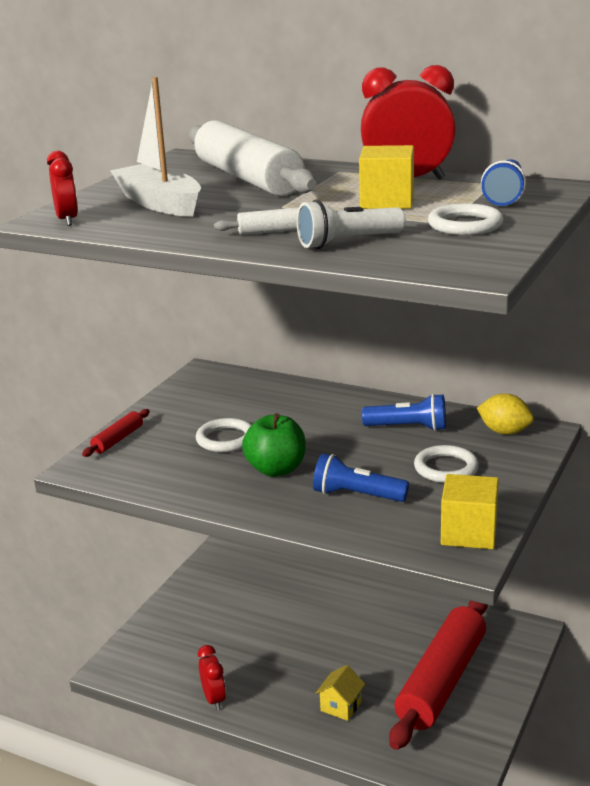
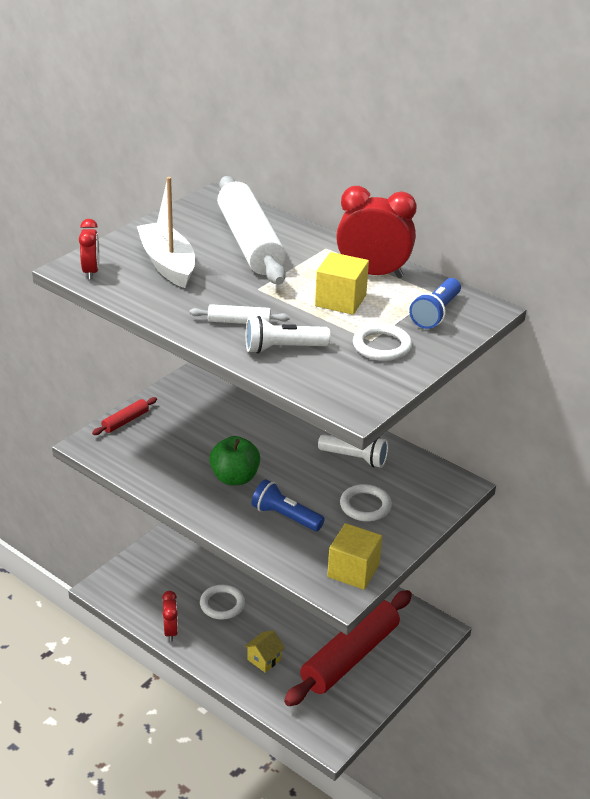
camera: 10 degrees right, 10 degrees up
(226, 439) = (208, 439): white ring -> white ring (222, 604)
(408, 428) = (355, 458): blue flashlight -> white flashlight
(504, 432) = (429, 479): yellow lemon -> none

